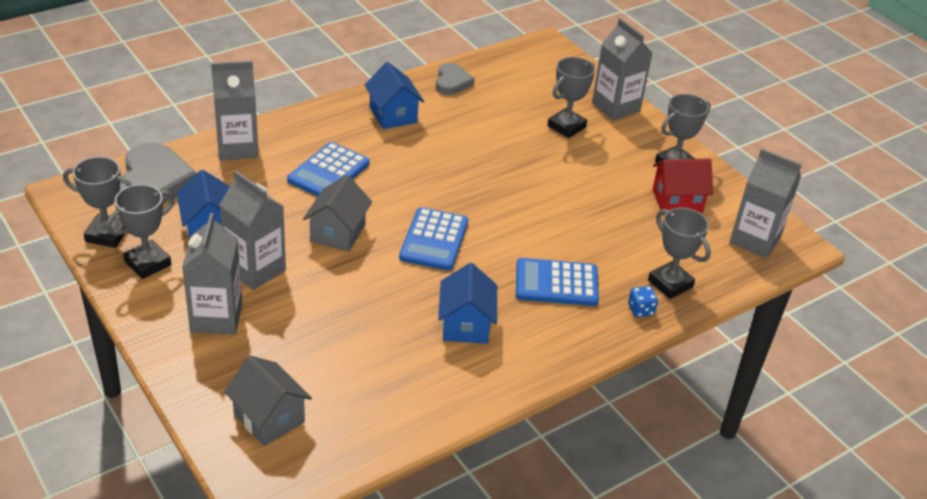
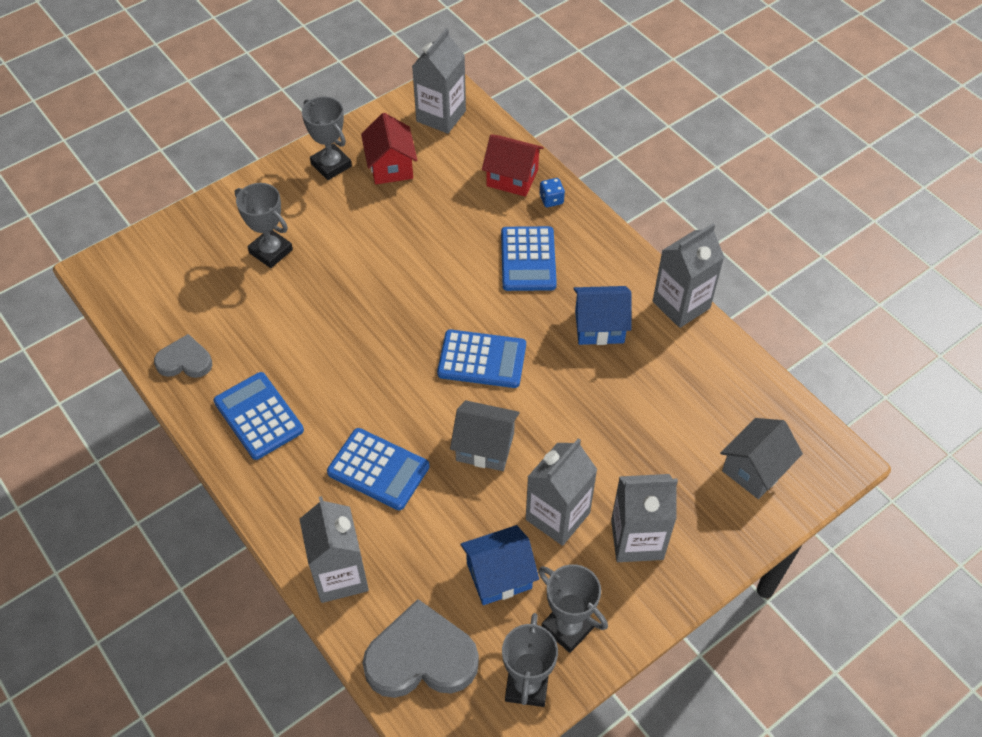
camera: 90 degrees left, 15 degrees up
(393, 115) = (258, 416): blue house -> blue calculator
(615, 107) = (230, 208): grey carton -> grey carton (681, 305)
(670, 283) = (512, 178): grey trophy -> red house

